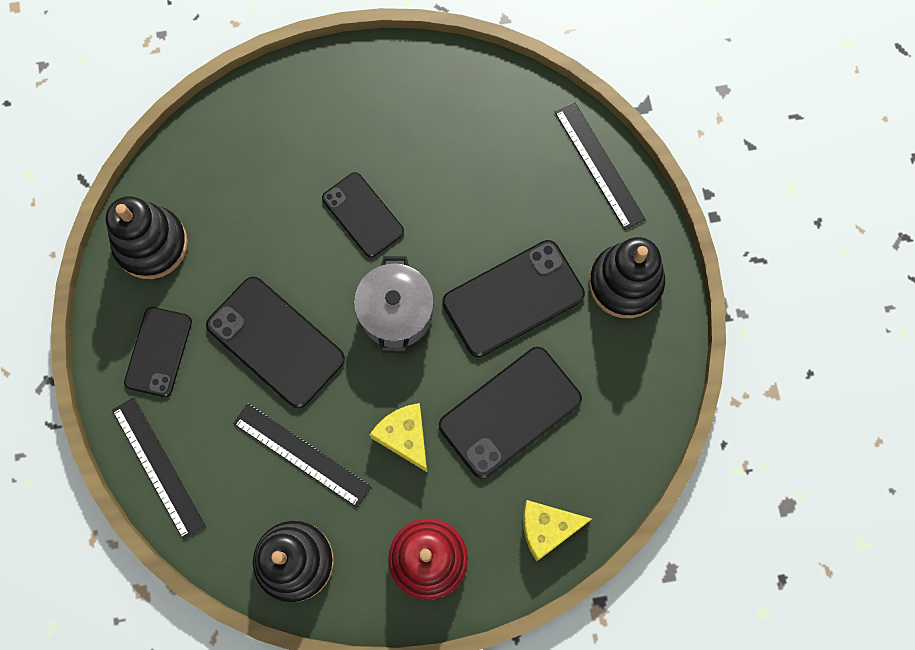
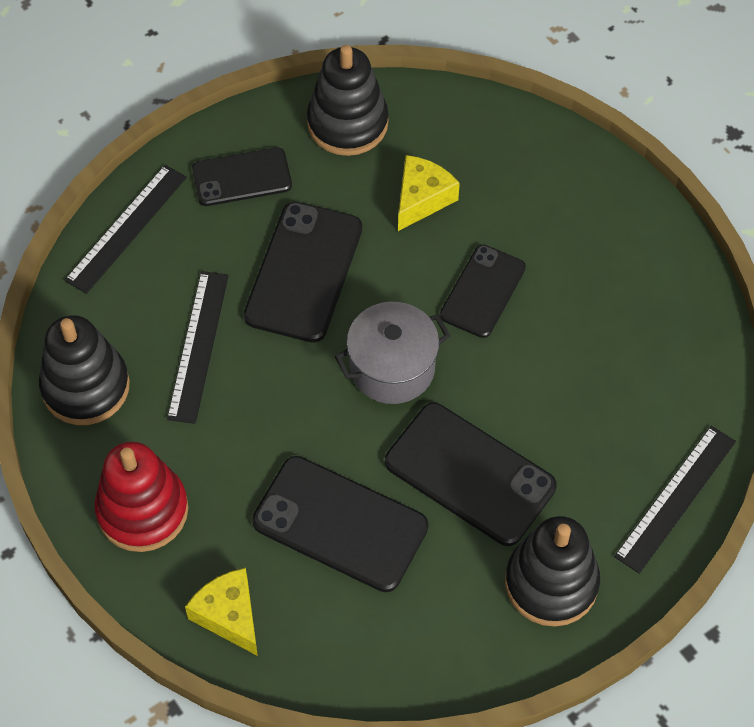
camera: 65 degrees right, 15 degrees down
(404, 436) = (263, 432): yellow cheese -> yellow cheese (422, 199)

